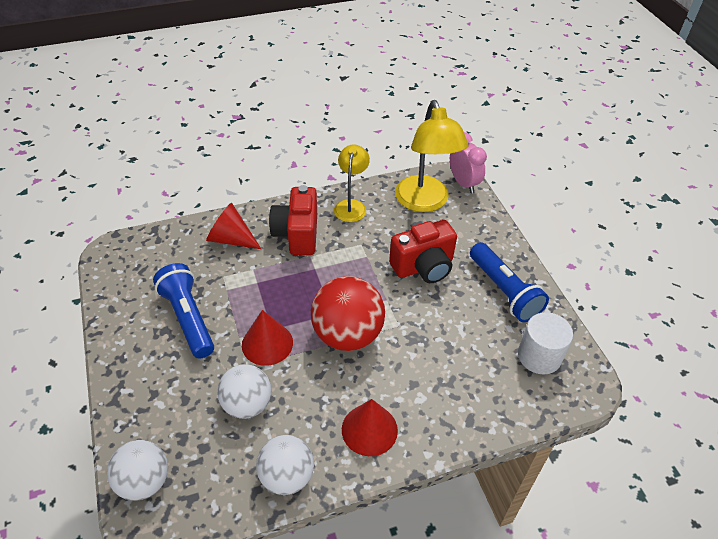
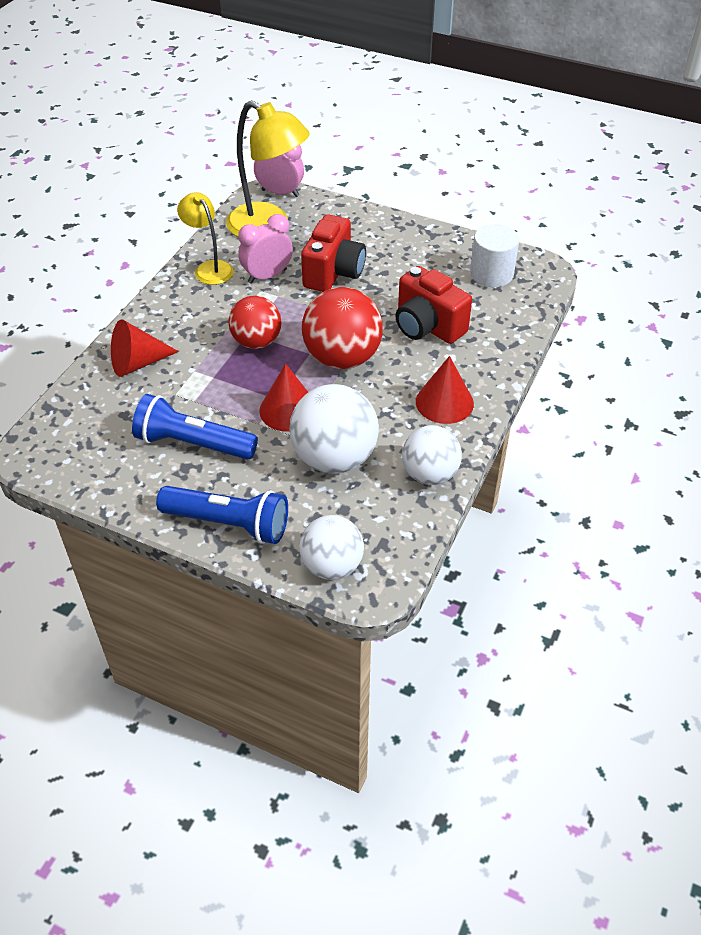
camera: 45 degrees left, 0 degrees up
(247, 404) = (334, 458): white ball -> white ball, size x1.50
(297, 234) = (194, 319): red camera -> red camera (427, 326)
(312, 279) = (256, 342): none -> red ball
(378, 237) = (267, 276): none -> pink clock
(504, 291) = (414, 249): blue flashlight -> blue flashlight (228, 523)

